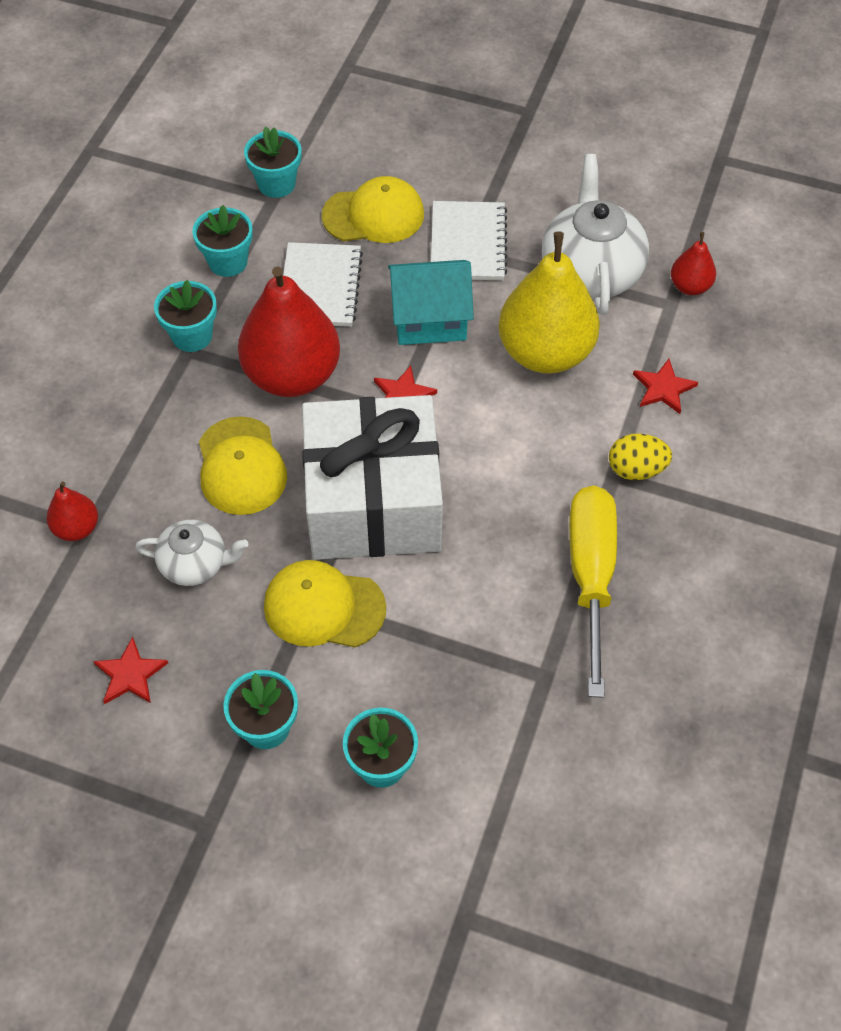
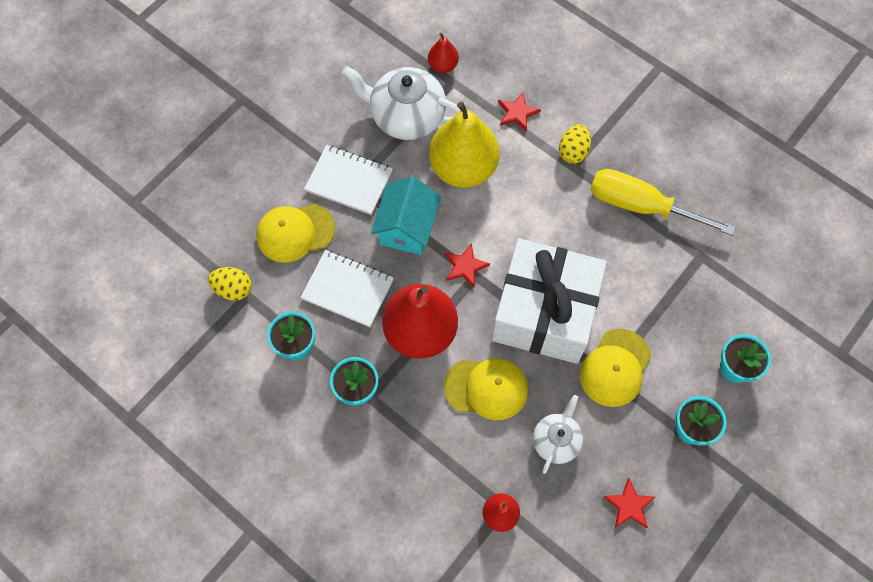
camera: 70 degrees left, 10 degrees up
(276, 184) = (233, 289): turquoise flower pot -> yellow egg
(373, 215) = (295, 232): yellow cap -> yellow cap turned 120 degrees counterclockwise

